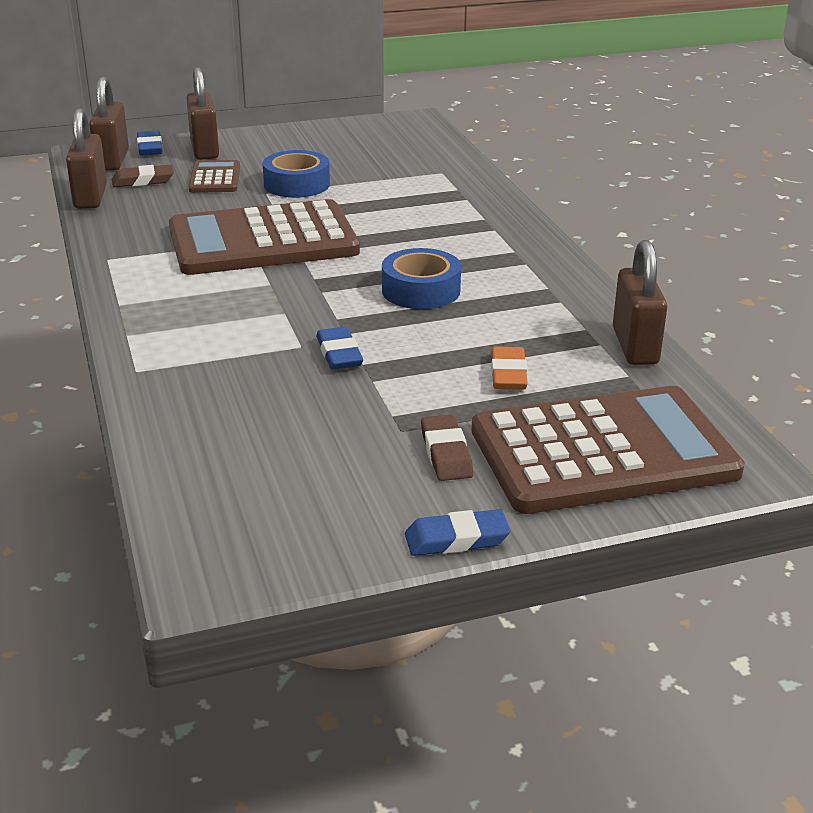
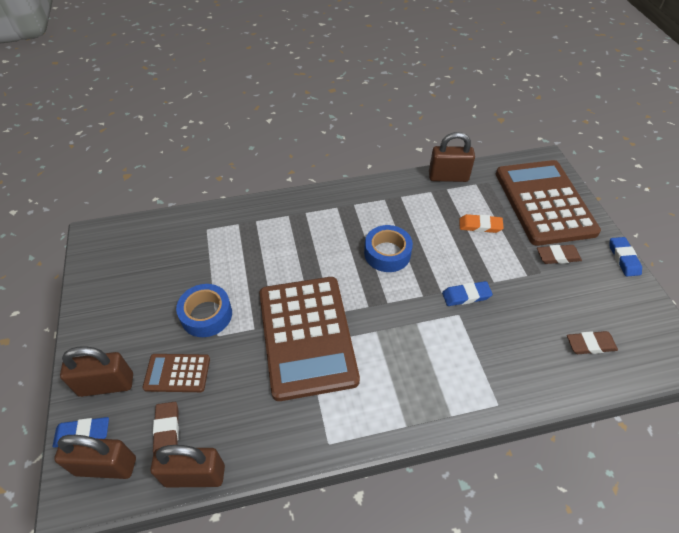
camera: 85 degrees left, 20 degrees up
(235, 466) = (590, 344): none -> brown eraser

